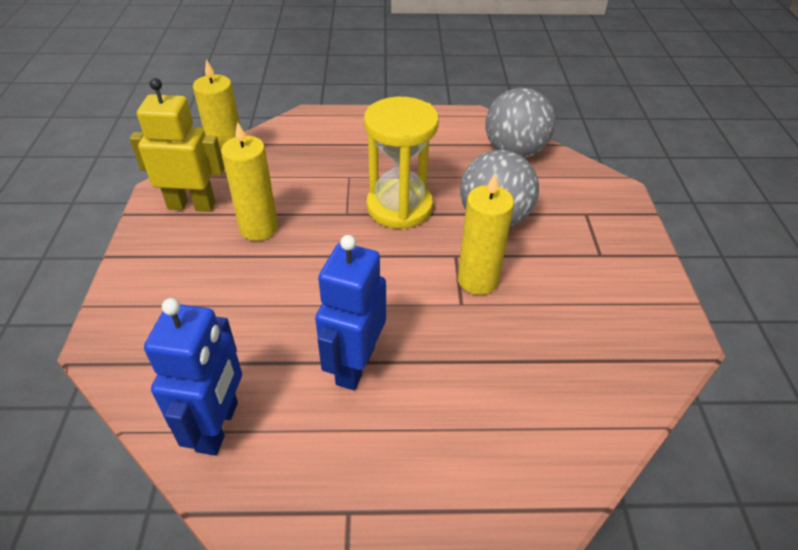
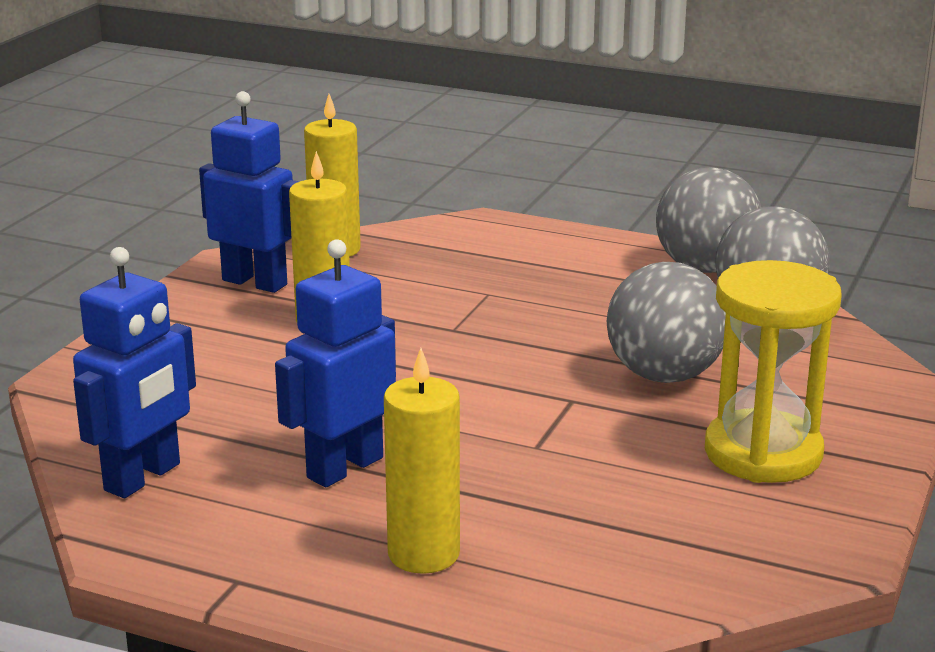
camera: 25 degrees right, 20 degrees down
(192, 205) = (255, 282): yellow robot -> blue robot
(399, 207) = (533, 337): yellow hourglass -> yellow hourglass (763, 453)
(459, 125) = (705, 268): none -> grey ball
(478, 280) = (580, 430): yellow candle -> yellow candle (423, 554)

